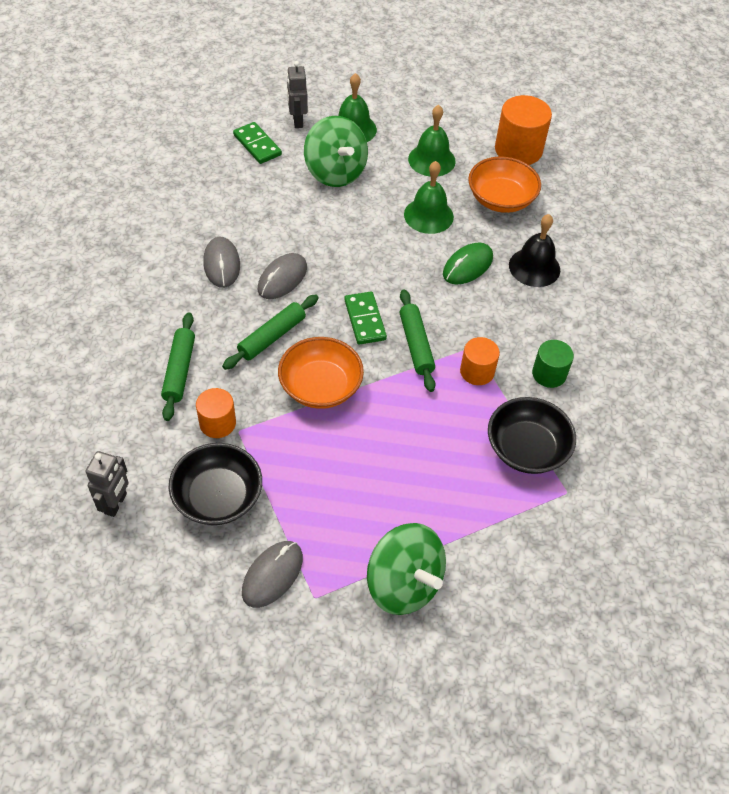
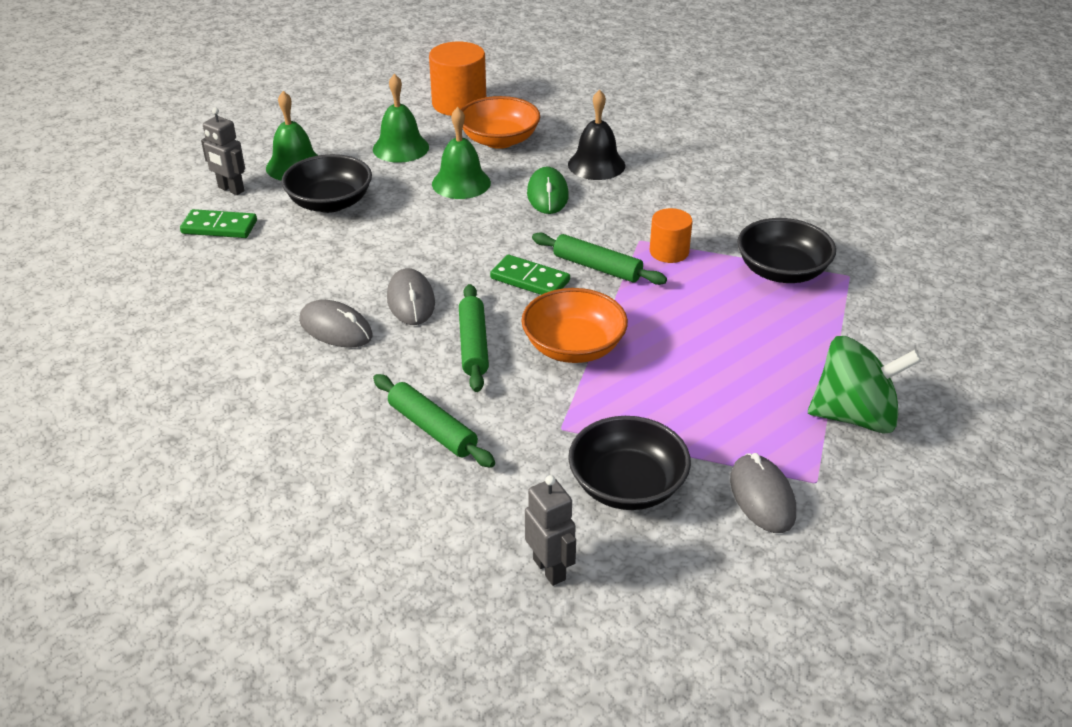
camera: 45 degrees left, 15 degrees down
(217, 423) = (534, 437): orange cylinder -> none
(335, 172) = (330, 203): green spinning top -> black bowl
(549, 374) = (717, 218): green cylinder -> none

